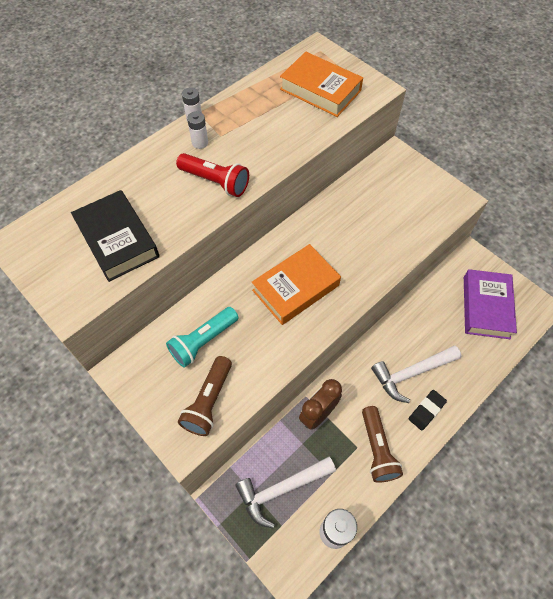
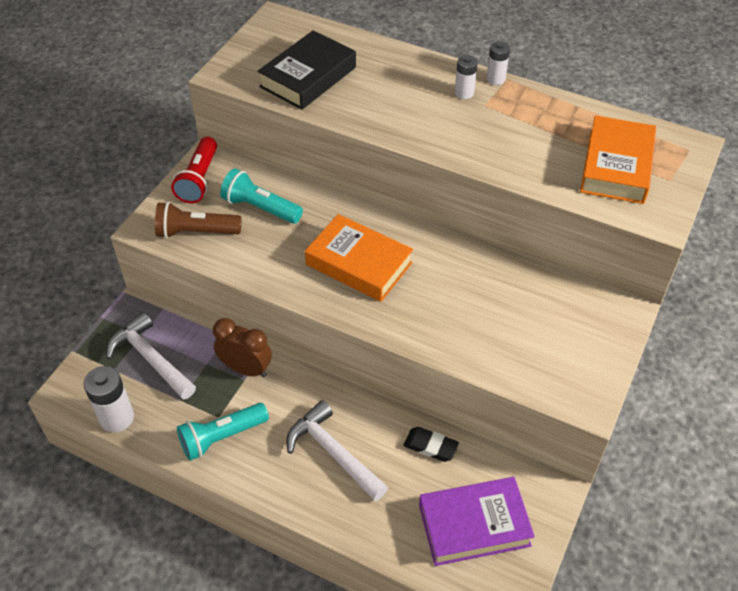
camera: 70 degrees right, 10 degrees down
(215, 181) = (417, 120): red flashlight -> red flashlight (199, 179)
(377, 449) = (222, 437): brown flashlight -> turquoise flashlight
(426, 411) = (288, 480): black eraser -> black eraser (430, 446)

